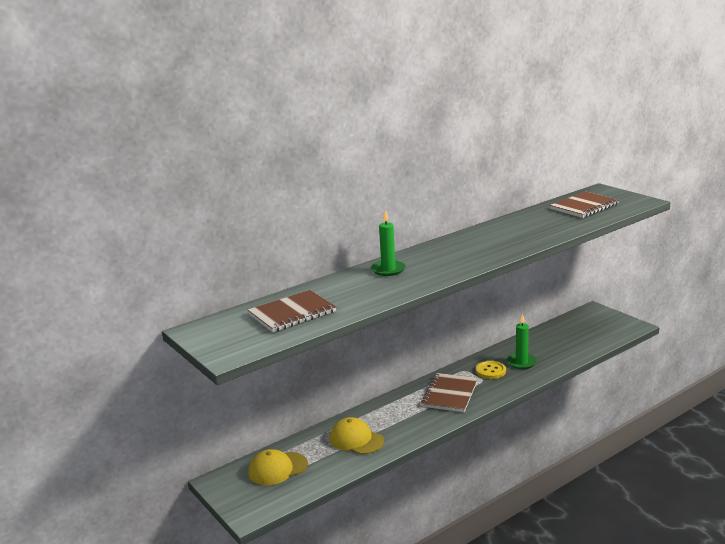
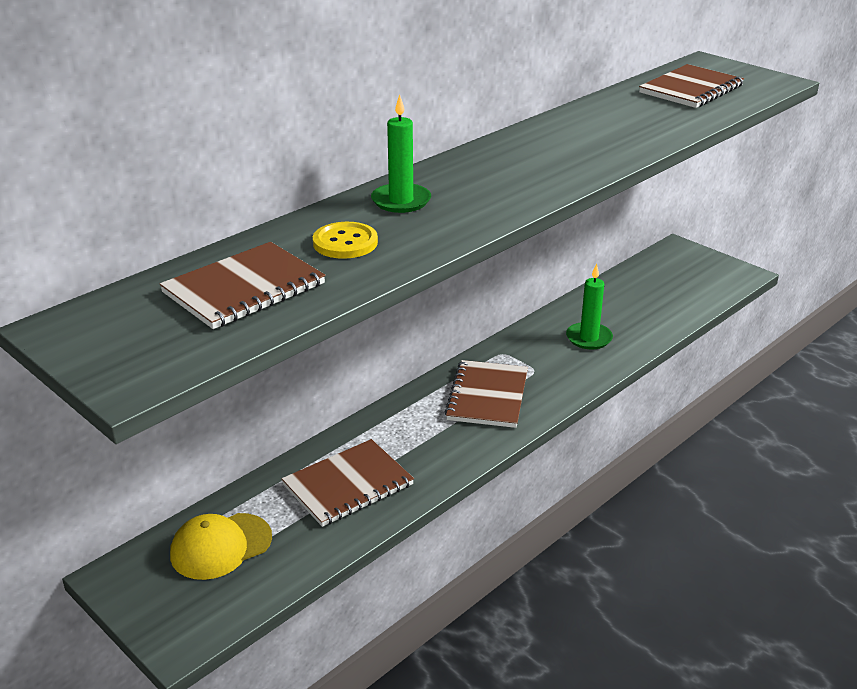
camera: 10 degrees left, 10 degrees up
(356, 440) = (348, 485): yellow cap -> brown notebook
(490, 371) = (544, 354): yellow button -> yellow button (345, 243)

